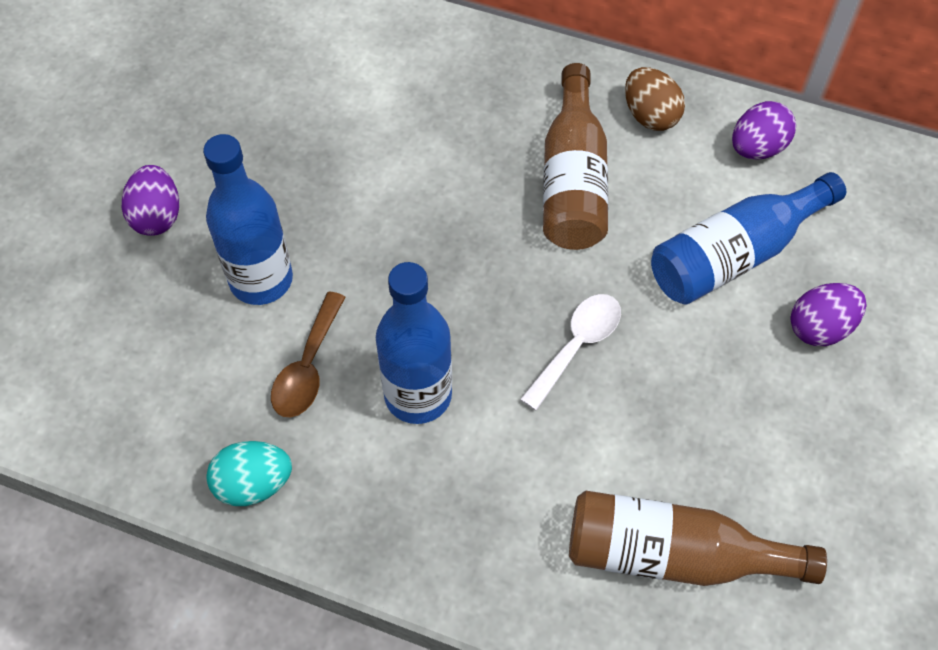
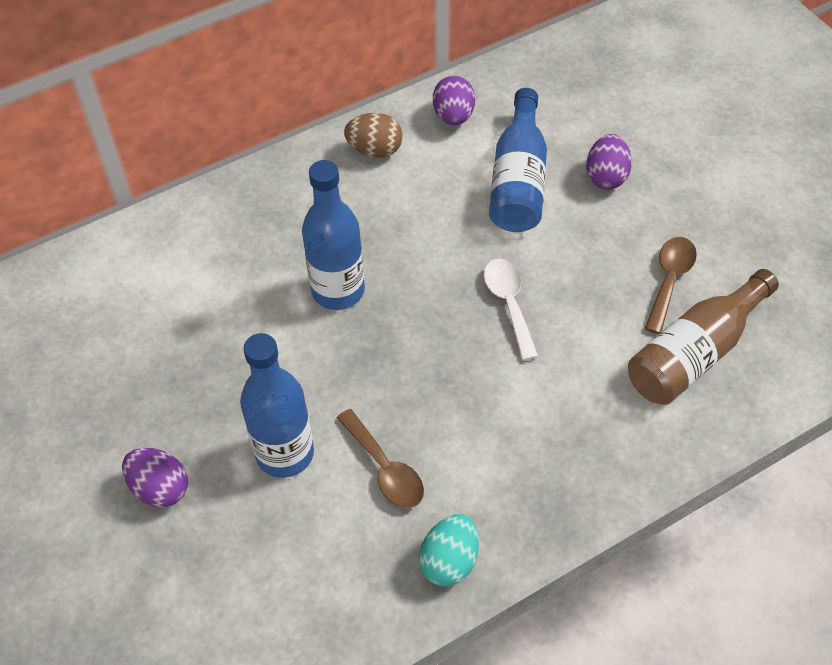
camera: 50 degrees left, 5 degrees down
(418, 395) = (466, 416): blue bottle -> blue bottle (338, 290)
(573, 180) = (383, 222): brown bottle -> none
(743, 472) = (669, 281): none -> brown spoon

